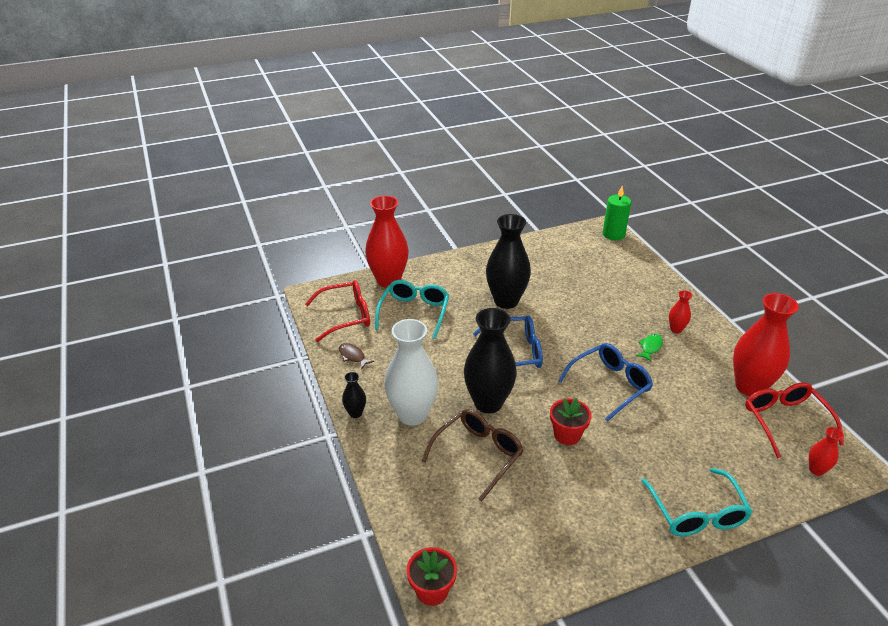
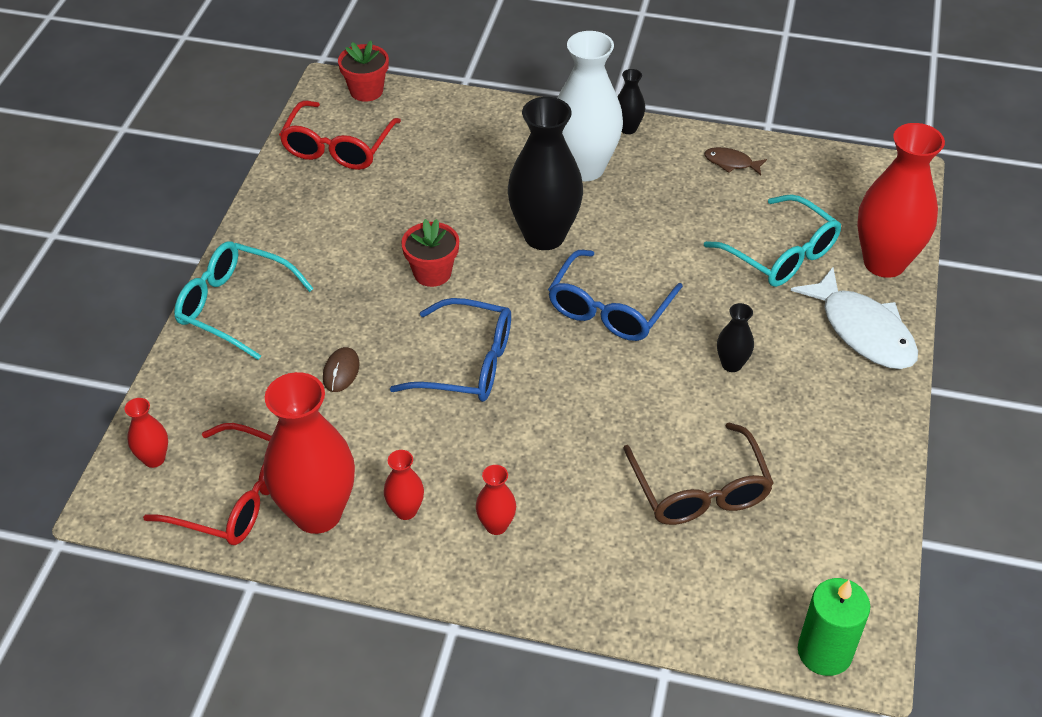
camera: 125 degrees right, 10 degrees up
(345, 316) = (824, 187): red glasses -> red glasses (338, 147)
(353, 356) = (731, 163): brown fish -> brown fish turned 150 degrees counterclockwise
(442, 273) = (862, 330): none -> white fish
(477, 455) = (477, 188): brown glasses -> brown glasses (699, 489)
(506, 301) = (731, 364): black vase -> black vase, size x0.46
(609, 385) = (466, 363): blue glasses -> blue glasses turned 75 degrees counterclockwise
(650, 347) = (489, 461): green fish -> none
(673, 430) = (341, 371): none -> brown mouse
(708, 359) = (406, 510): none -> red vase

